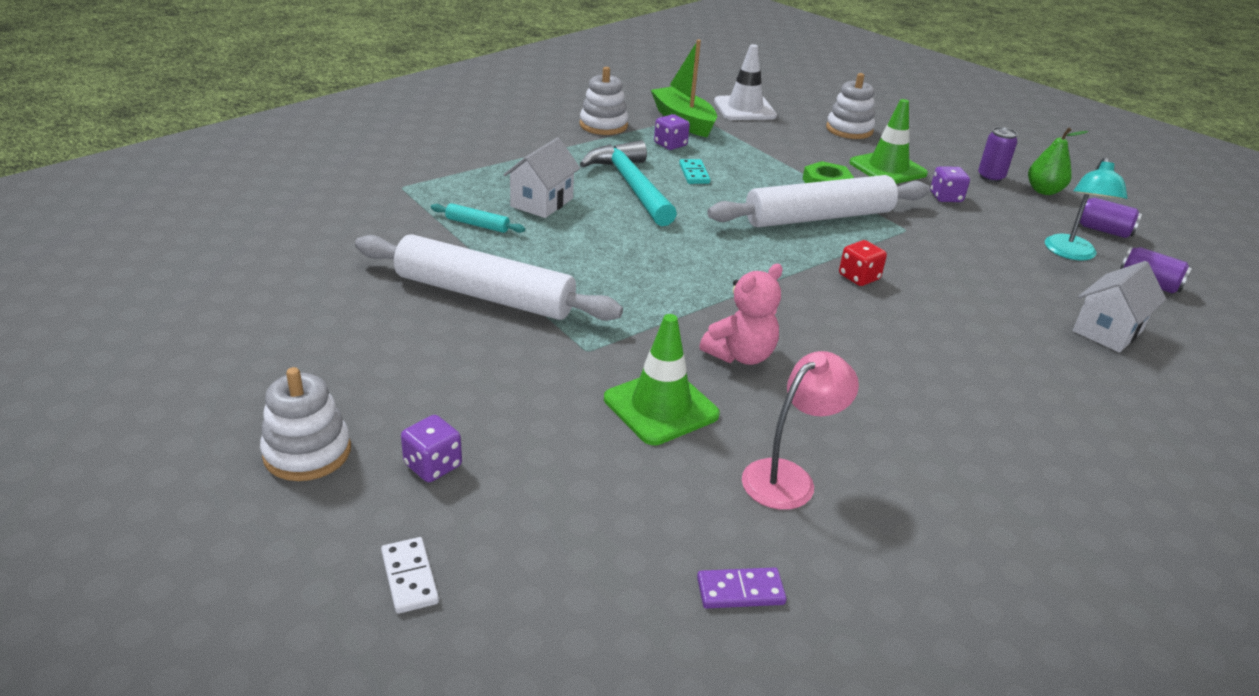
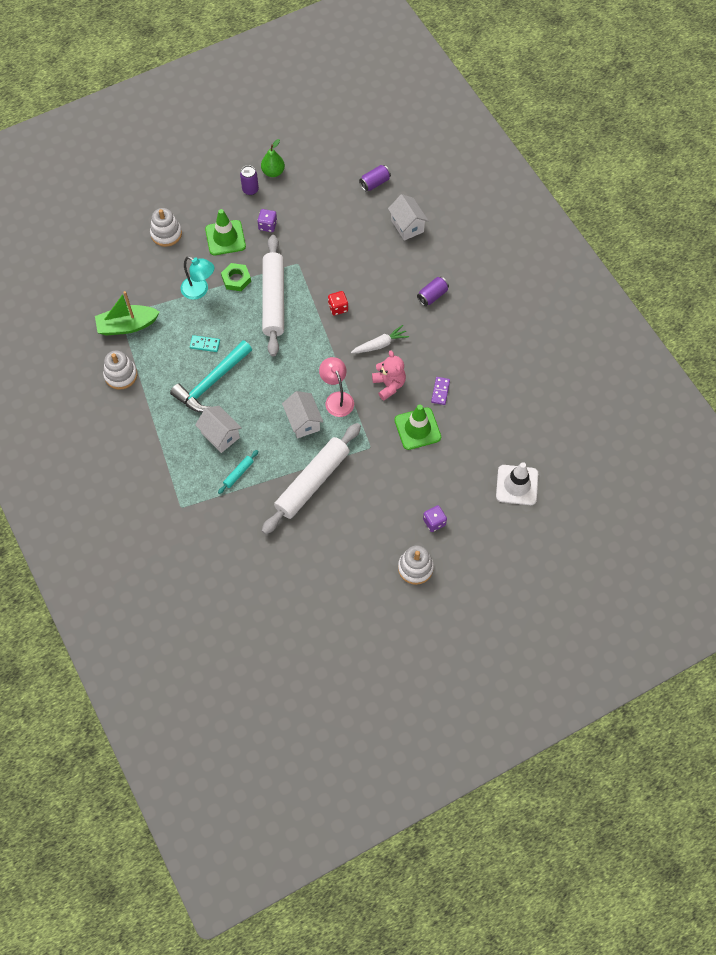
camera: 70 degrees left, 30 degrees up
(410, 577) = (491, 537): white domino -> none
(605, 271) = (303, 421): none -> white house
(631, 185) = (211, 383): turquoise hammer -> turquoise hammer turned 45 degrees counterclockwise
(670, 144) = (161, 344): purple dice -> none
(740, 591) = (521, 434): purple domino -> purple domino (440, 391)
(744, 109) = (117, 282): white traffic cone -> white traffic cone (517, 485)
(788, 477) = (470, 397): pink lamp -> pink lamp (337, 399)
(821, 332) = (380, 344): none -> white carrot
(1071, 254) = (340, 199): turquoise lamp -> turquoise lamp (199, 291)
(1103, 230) = (322, 170): purple can -> purple can (432, 295)

